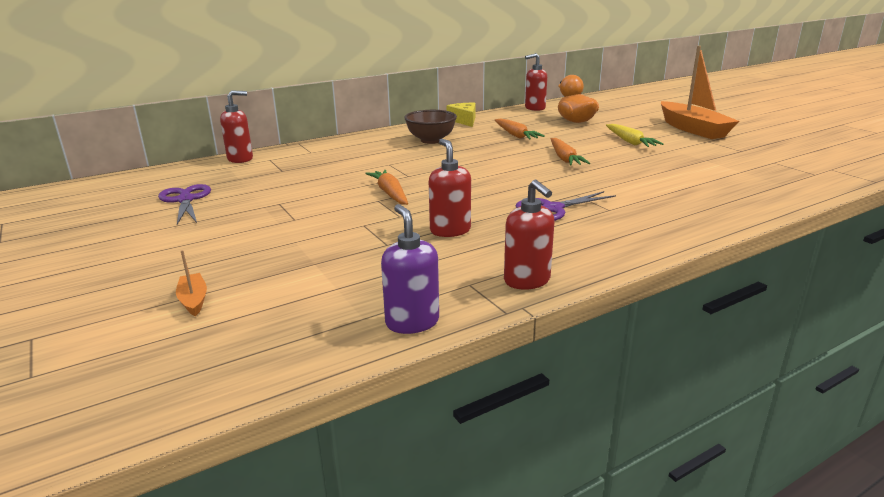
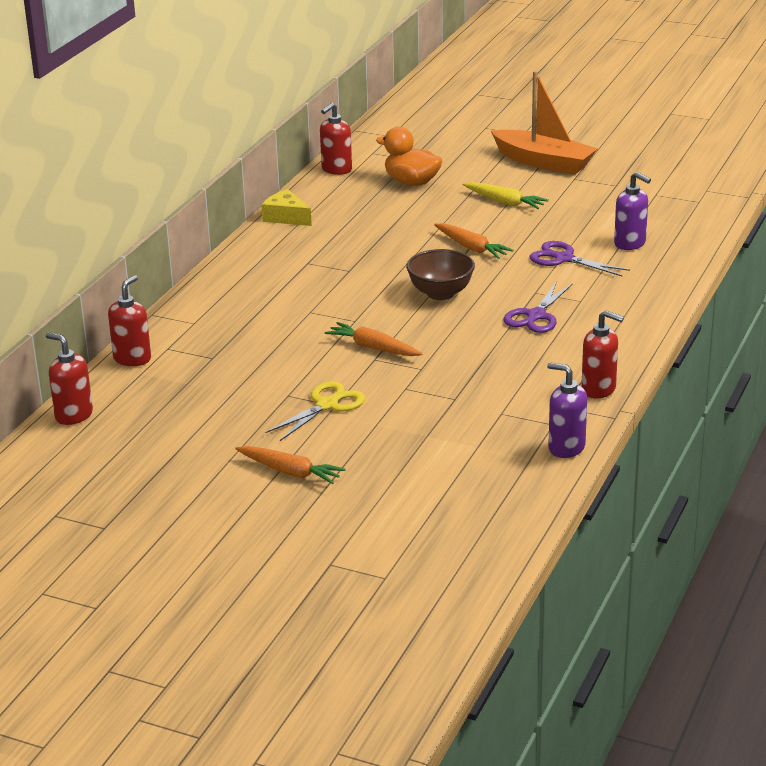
camera: 35 degrees left, 5 degrees up
(185, 200) = (186, 425): purple scissors -> purple scissors (563, 258)
(193, 300) = (391, 496): orange boat -> none
(289, 217) = (327, 405): none -> yellow scissors
(431, 140) = (299, 263): brown bowl -> brown bowl (440, 293)
(450, 230) = (485, 367): red soap dispenser -> red soap dispenser (73, 415)
(515, 135) = (378, 226): orange carrot -> orange carrot (290, 472)
(710, 185) = (630, 244): none -> purple soap dispenser

